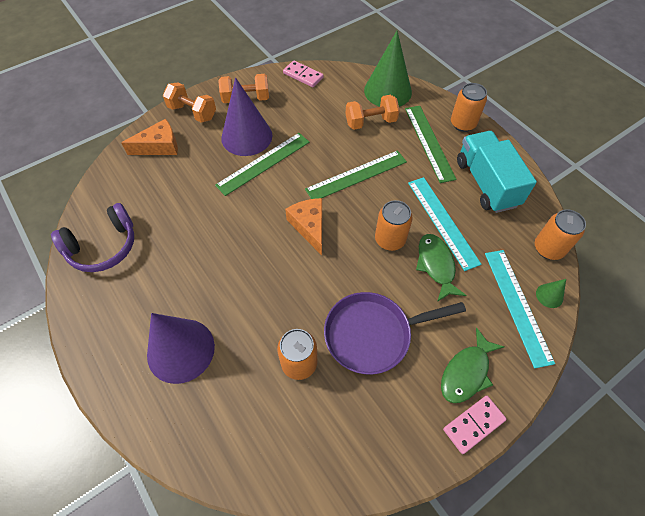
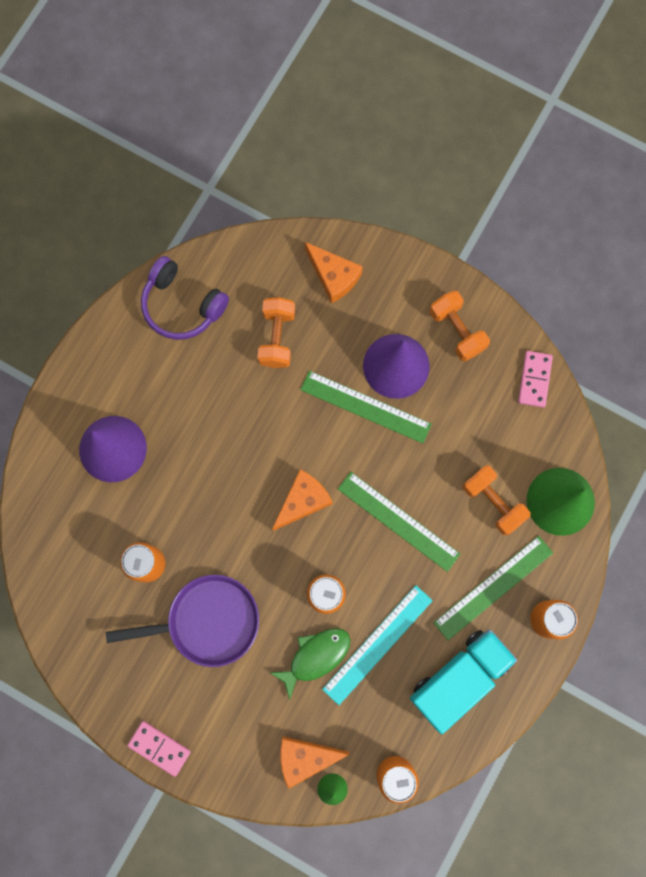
camera: 65 degrees right, 20 degrees up
(192, 112) = (402, 281): orange dumbbell -> orange dumbbell (277, 337)
(373, 334) = (207, 621): purple pan -> purple pan turned 120 degrees clockwise
(466, 372) = (208, 726): green fish -> none
(517, 305) = (305, 757): turquoise ruler -> orange cheese

